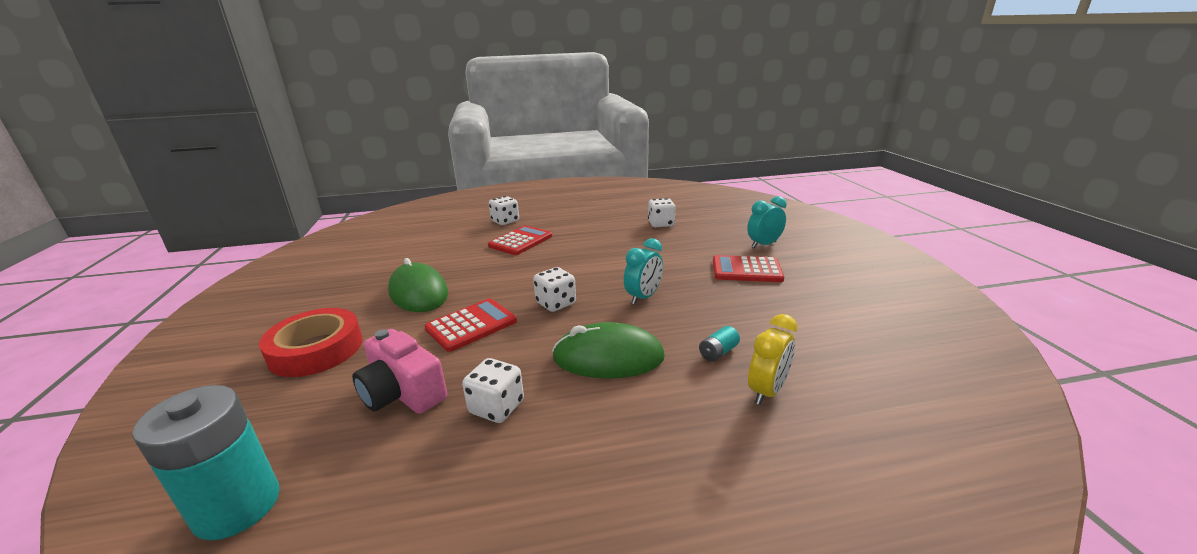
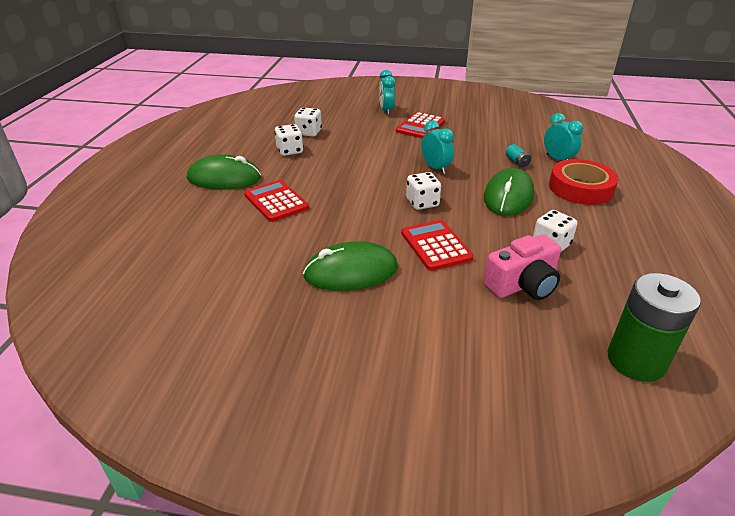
camera: 70 degrees left, 10 degrees up
(237, 506) = (636, 360): turquoise battery -> green battery
(316, 349) = (434, 338): red tape -> red tape (580, 188)
(505, 221) = (206, 203): white dice -> white dice (290, 151)
(547, 217) = (224, 178): none -> green mouse
(767, 391) = (557, 160): yellow clock -> turquoise clock

